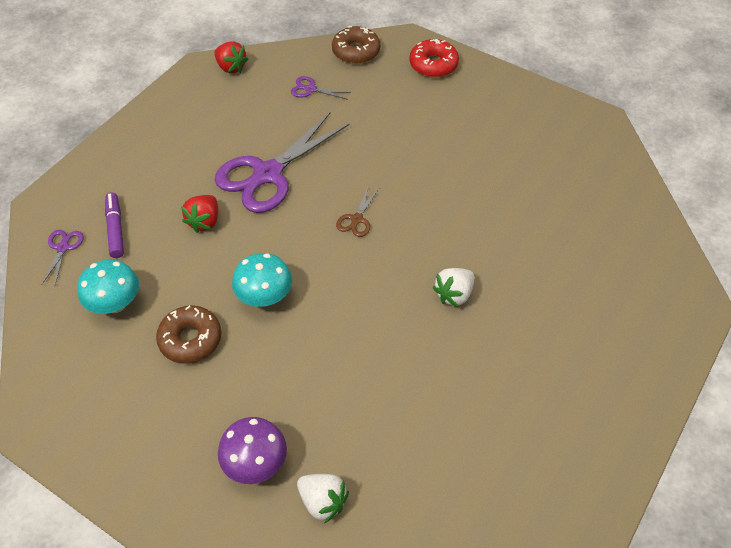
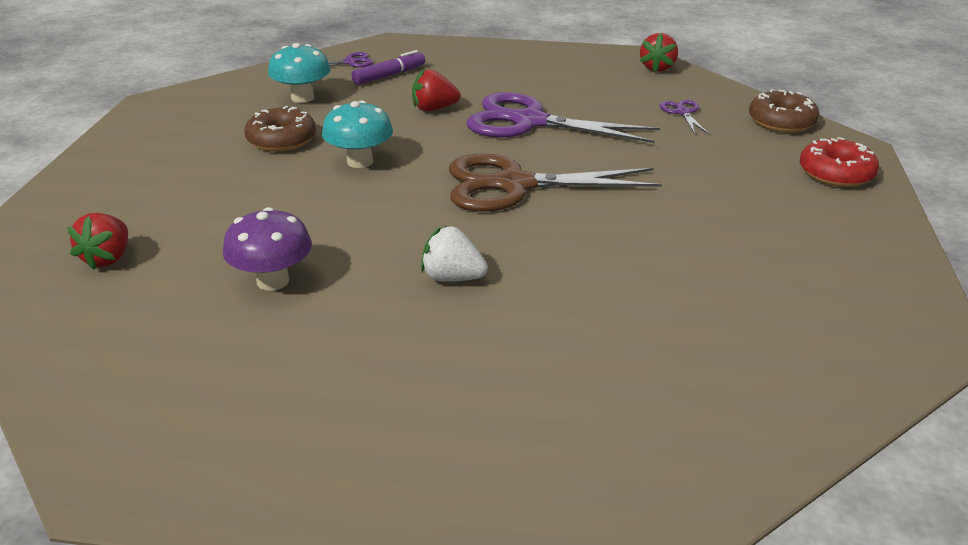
camera: 65 degrees right, 20 degrees down
(255, 463) = (145, 209): purple mushroom -> purple mushroom (273, 281)
(322, 501) = (108, 258): white strawberry -> red strawberry
(357, 219) = (514, 185): brown scissors -> brown scissors, size x2.37

